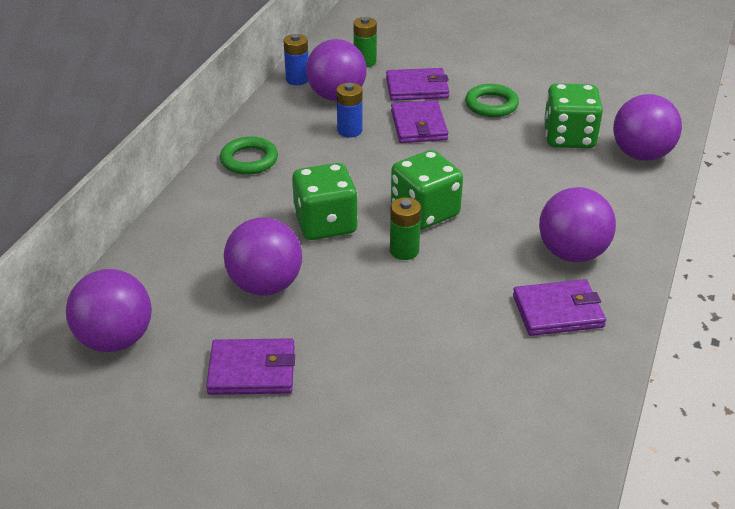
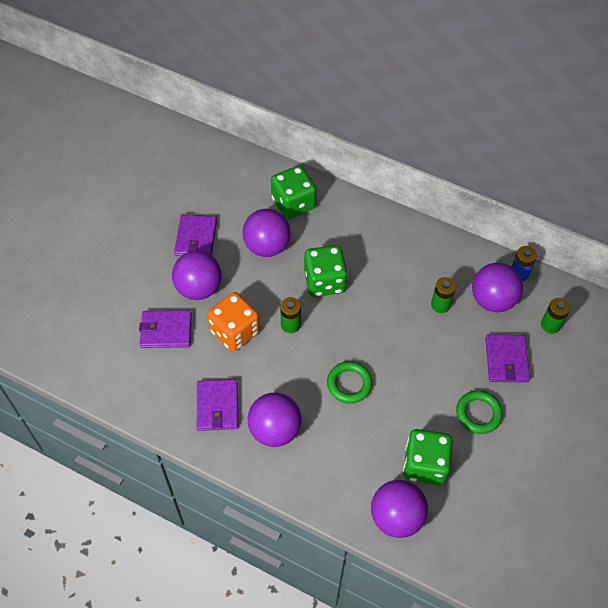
camera: 95 degrees right, 20 degrees up
(115, 339) = (231, 176): purple ball -> purple ball (199, 288)
(249, 160) = (404, 239): green ring -> green ring (349, 384)
(349, 131) = (440, 305): blue battery -> green battery
(418, 125) = (447, 353): purple wallet -> purple wallet (166, 330)
(425, 212) = (332, 343): green dice -> green dice (293, 203)
(428, 305) = (235, 331): none -> orange dice

